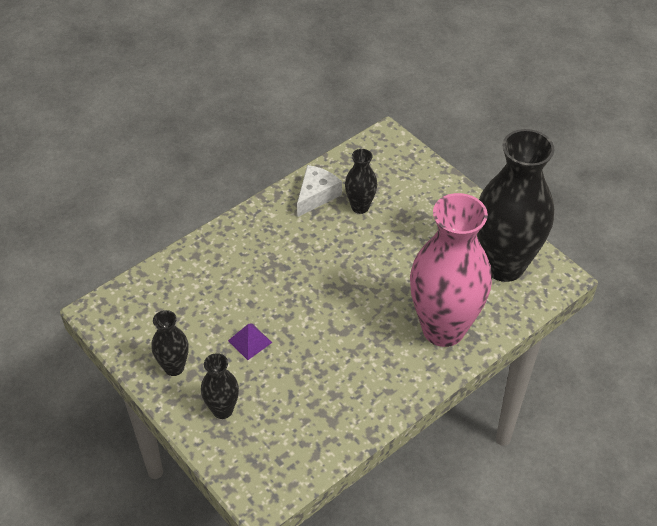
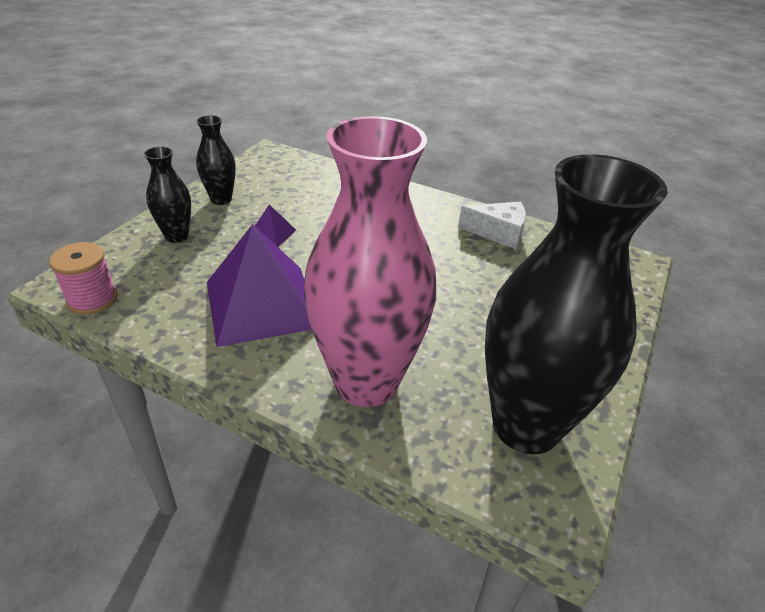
camera: 65 degrees right, 10 degrees down
(290, 477) = (92, 299): none -> pink spool
(342, 367) = (262, 304): none -> purple pyramid
(360, 207) = (510, 266): black vase -> none

